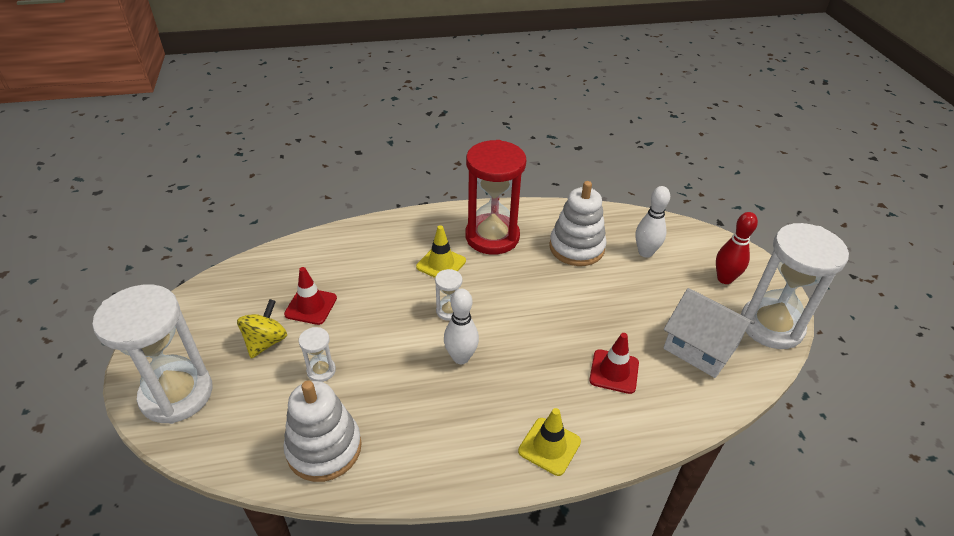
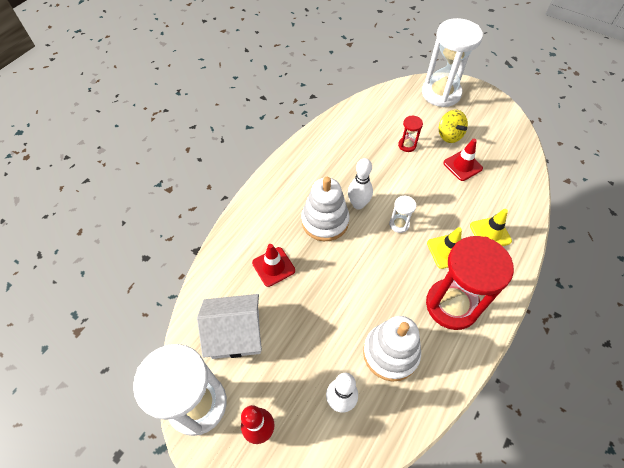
camera: 135 degrees right, 15 degrees up
(321, 370) = (407, 145): white hourglass -> red hourglass
(324, 448) = (358, 123): white stacking toy -> white stacking toy (325, 221)
(549, 446) = (269, 198): yellow traffic cone -> yellow traffic cone (490, 233)

